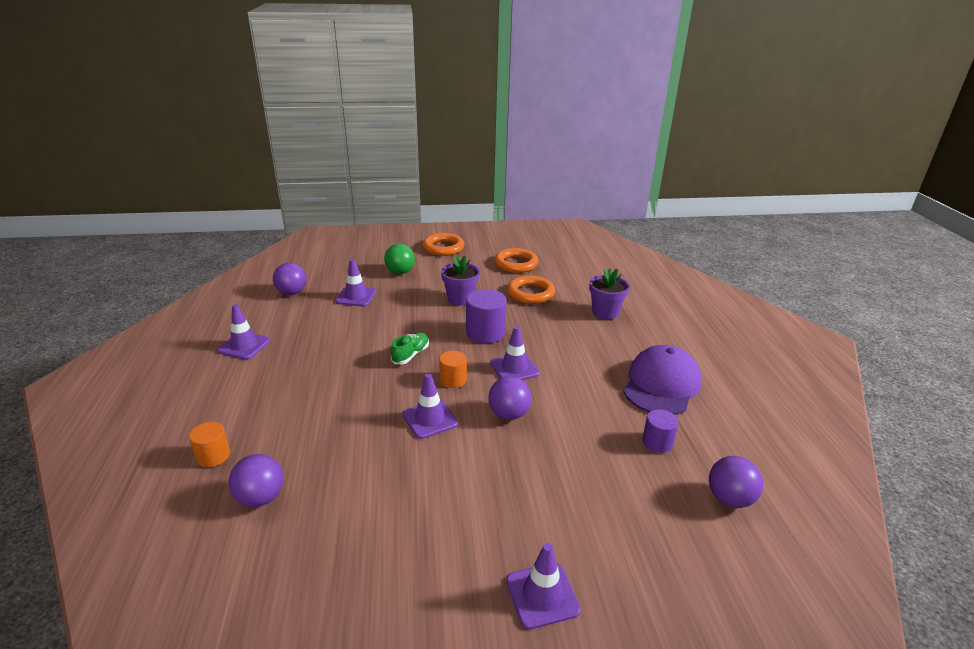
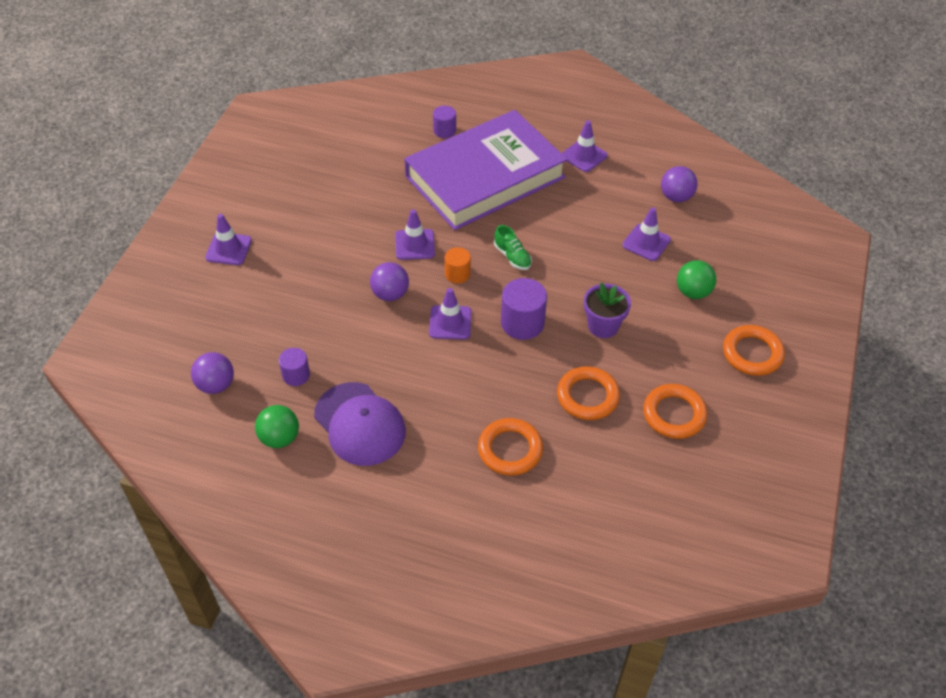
camera: 115 degrees right, 20 degrees up
(213, 456) = (444, 131): orange cylinder -> purple cylinder
(261, 497) = (389, 148): purple ball -> none
(298, 399) = (485, 177): none -> purple book
(605, 312) = (510, 450): purple flower pot -> orange ring
(726, 425) = (279, 438): none -> green ball

